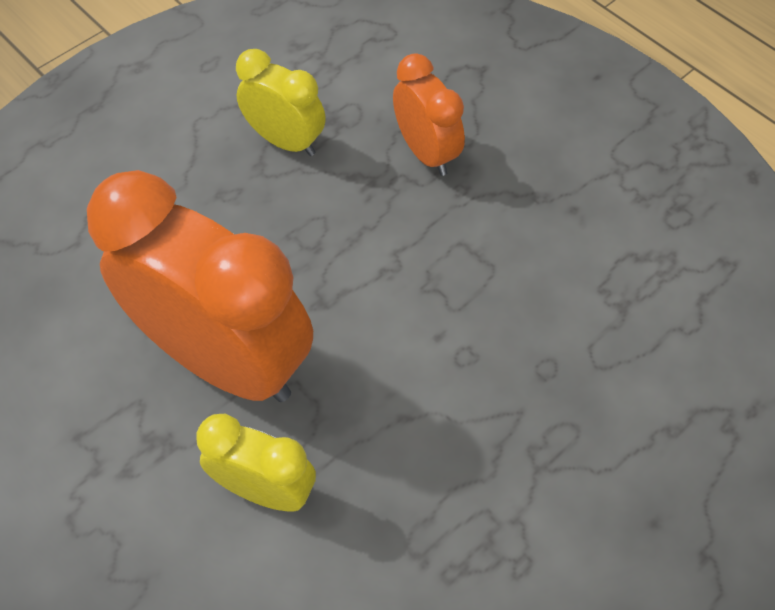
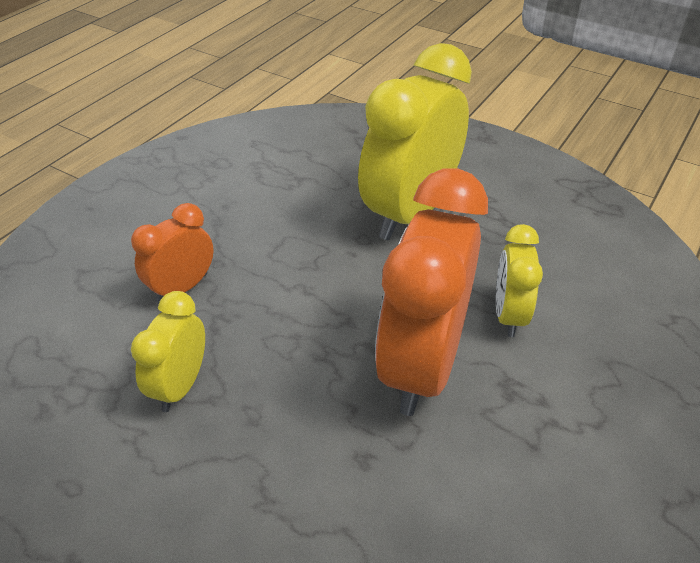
camera: 105 degrees left, 15 degrees down
(507, 432) = (410, 213): none -> yellow clock

